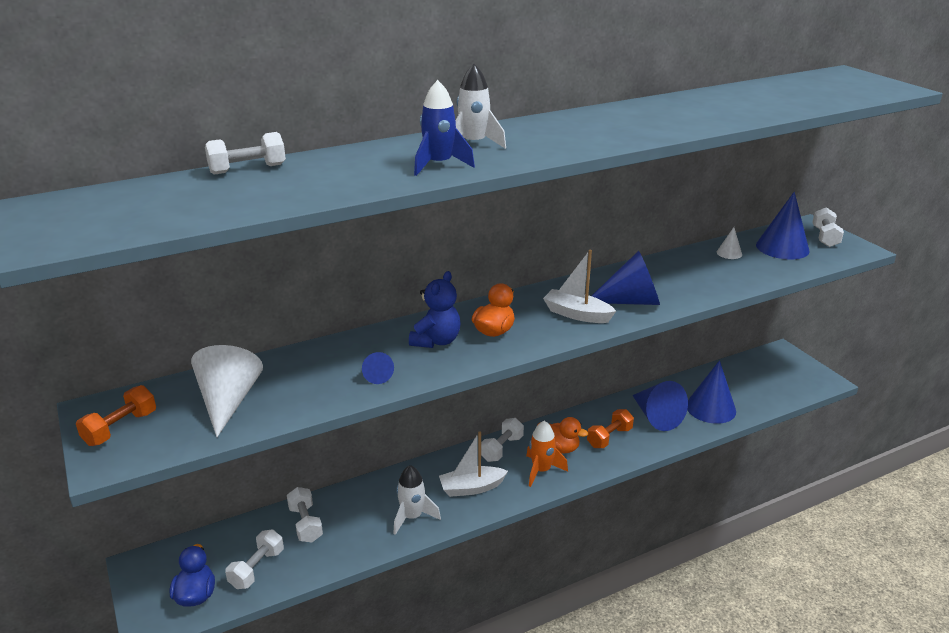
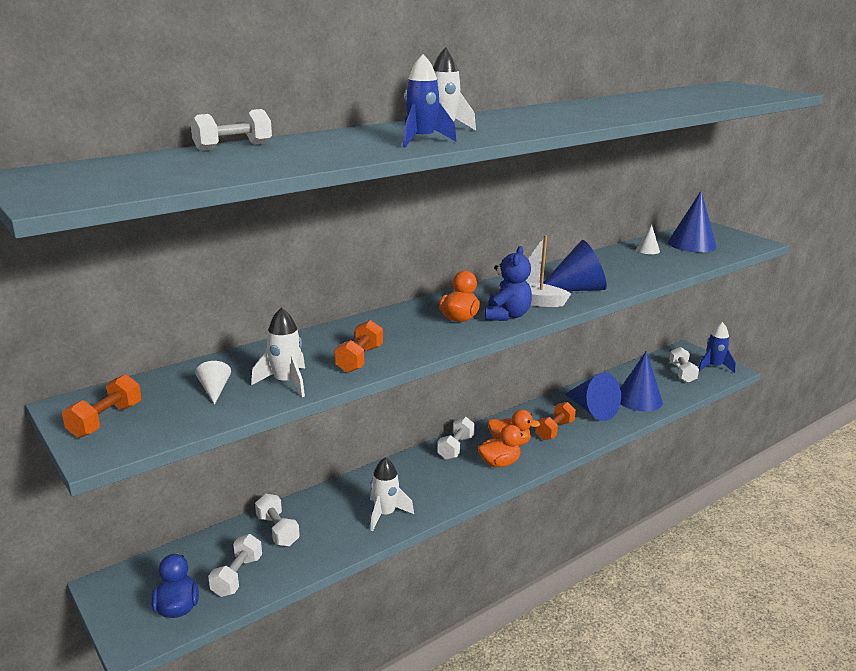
camera: 10 degrees left, 5 degrees down
(228, 401) = (214, 390): white cone -> white cone, size x0.48
(297, 398) = (286, 382): none -> white rocket
(377, 375) = (359, 359): blue cone -> orange dumbbell
(436, 341) = (407, 329): blue teddy bear -> blue teddy bear (507, 316)
(471, 488) = (436, 483): white boat -> none
(541, 470) = (499, 463): orange rocket -> orange duck
(806, 375) = (713, 367): none -> blue rocket
(825, 237) = (724, 235): white dumbbell -> white dumbbell (682, 373)

